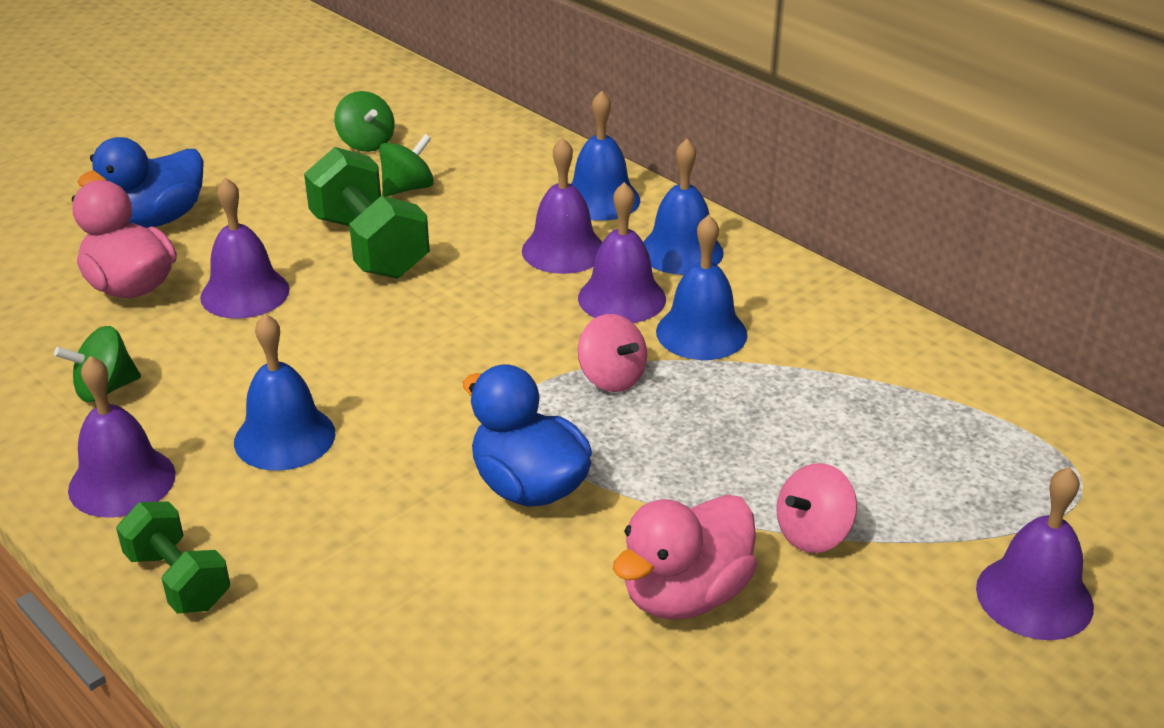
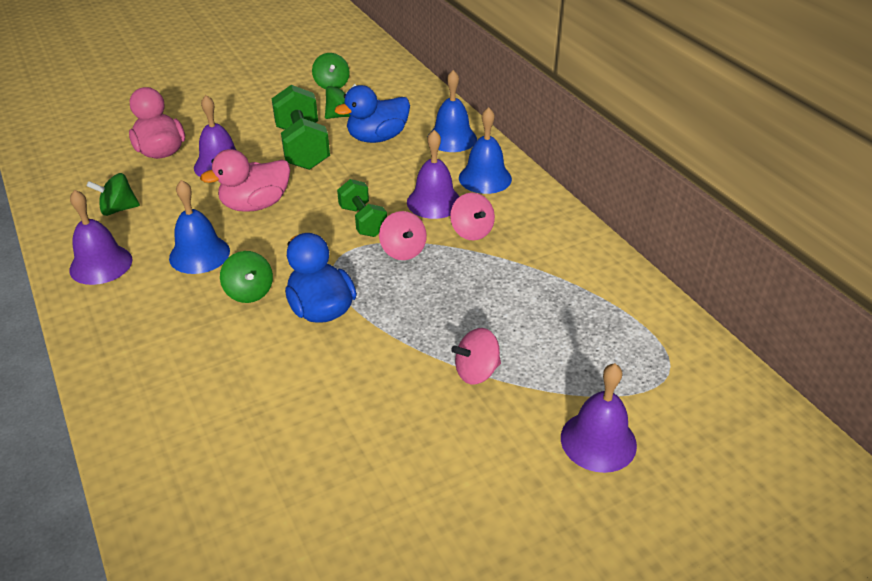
camera: 15 degrees right, 5 degrees up
(157, 220) = (194, 115): blue duck -> blue duck (377, 138)
(178, 580) = (102, 327): green dumbbell -> green dumbbell (363, 221)
(399, 481) = (249, 292): none -> green spinning top
(563, 250) = (414, 167): purple bell -> none
(685, 595) = (379, 394): pink duck -> pink duck (255, 205)
(701, 333) = (471, 231): blue bell -> pink spinning top

